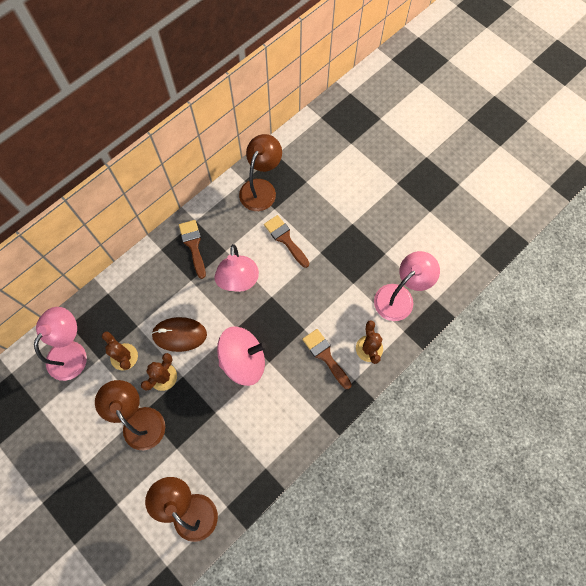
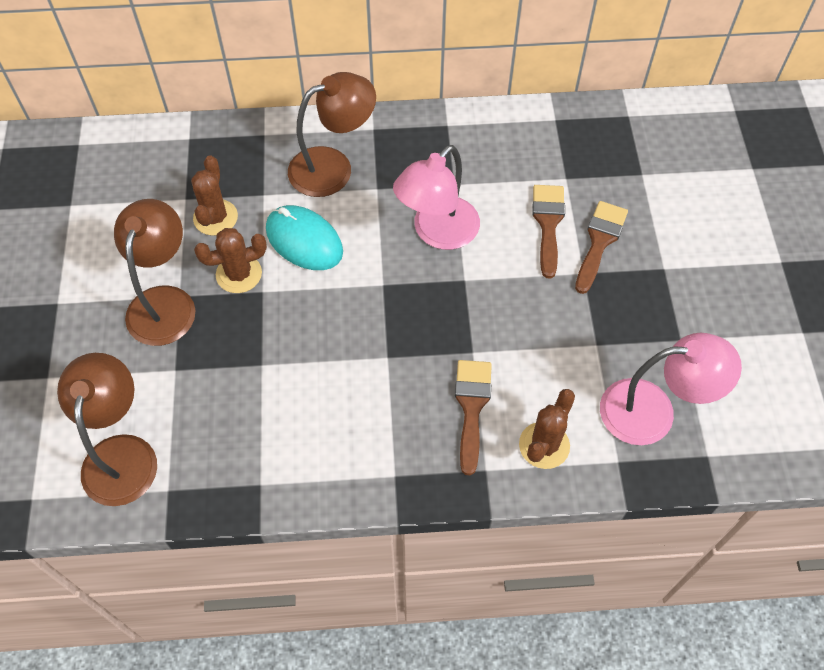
camera: 40 degrees right, 10 degrees down
(71, 352) = (162, 169): pink lamp -> none
(179, 335) = (304, 240): brown mouse -> turquoise mouse
(193, 245) = (418, 150): brown brush -> brown brush (599, 241)
(243, 360) = (355, 330): pink spinning top -> none
(261, 188) = (570, 142): brown lamp -> brown lamp (333, 167)

